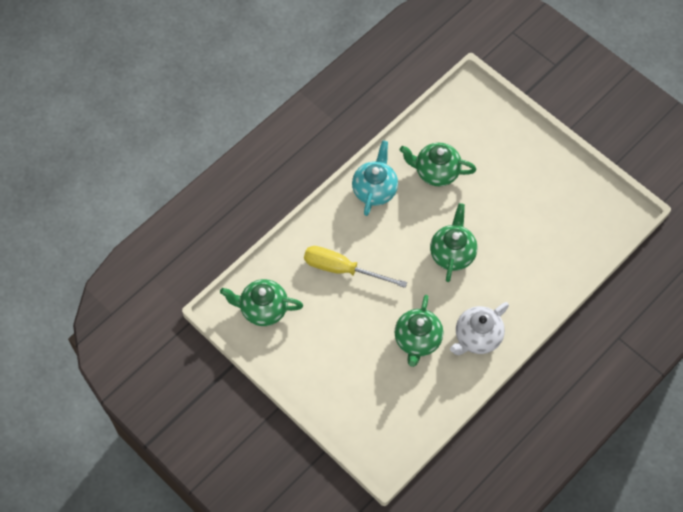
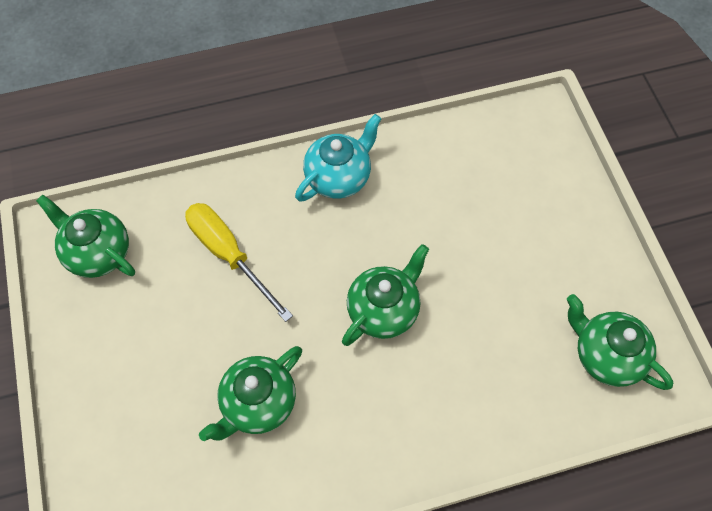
camera: 30 degrees right, 0 degrees up
(436, 172) = (432, 194): green teapot -> green teapot (606, 355)
(477, 337) = (341, 446): white teapot -> none

